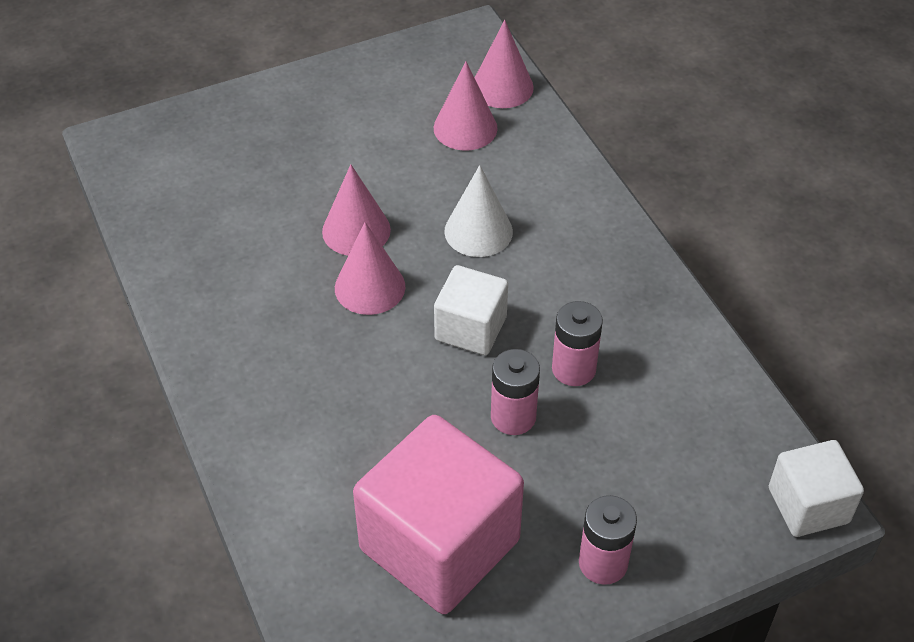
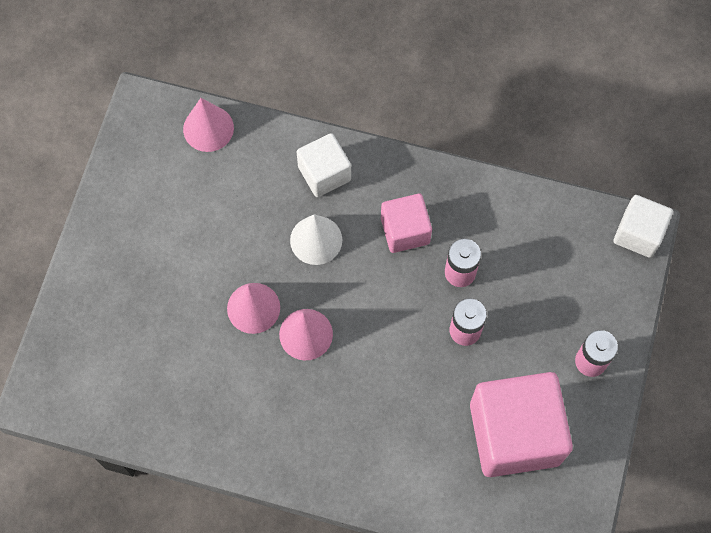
camera: 50 degrees left, 20 degrees up
(465, 128) = (224, 178): pink cone -> none
(470, 328) = (385, 303): white cube -> white cube (324, 173)
(567, 293) = (405, 230): none -> pink cube

